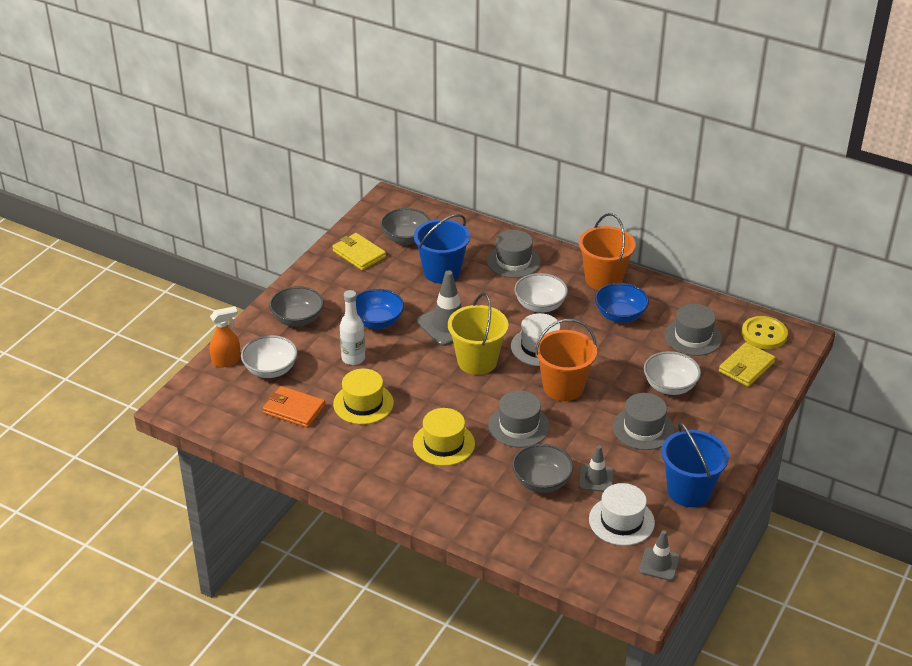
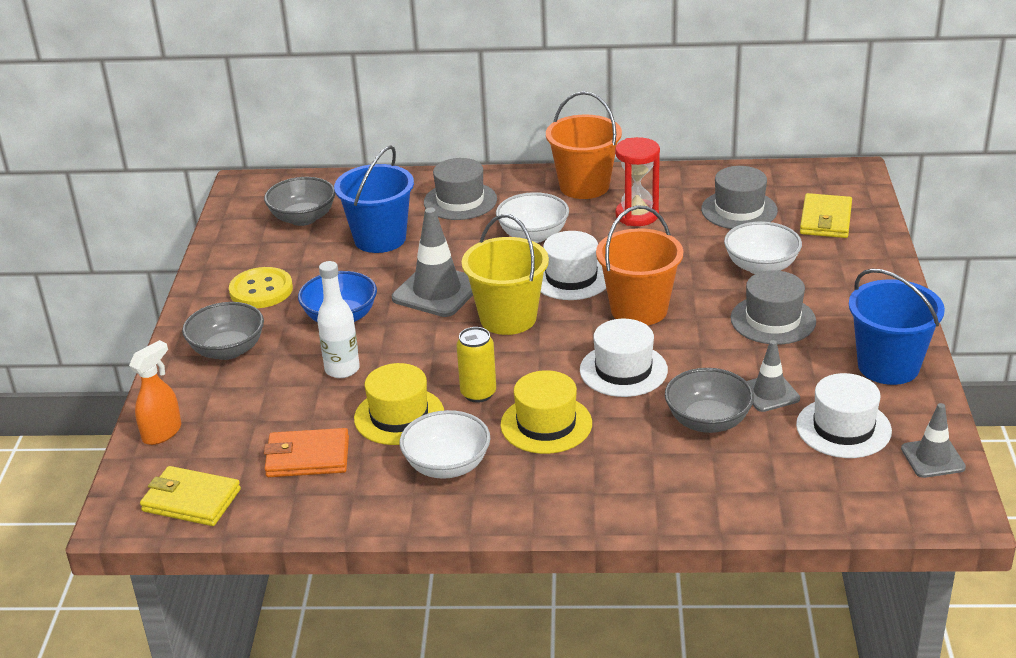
camera: 25 degrees left, 5 degrees down
(270, 370) = (235, 421): white bowl -> white bowl (447, 466)
(359, 254) = (254, 253): yellow wallet -> yellow wallet (191, 500)
(420, 407) = (478, 393): none -> yellow can
(519, 426) = (623, 370): grey hat -> white hat
(620, 315) = (637, 215): blue bowl -> red hourglass
(764, 334) = (813, 183): yellow button -> yellow button (261, 290)

